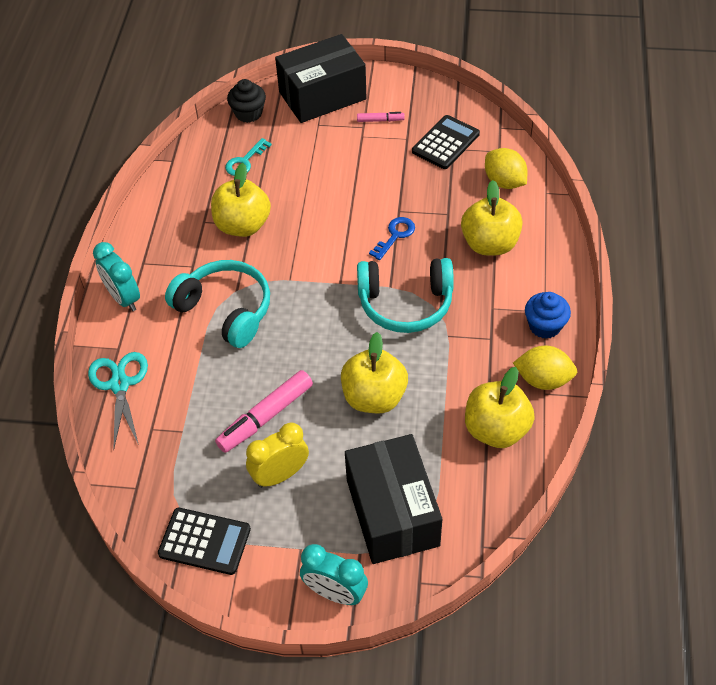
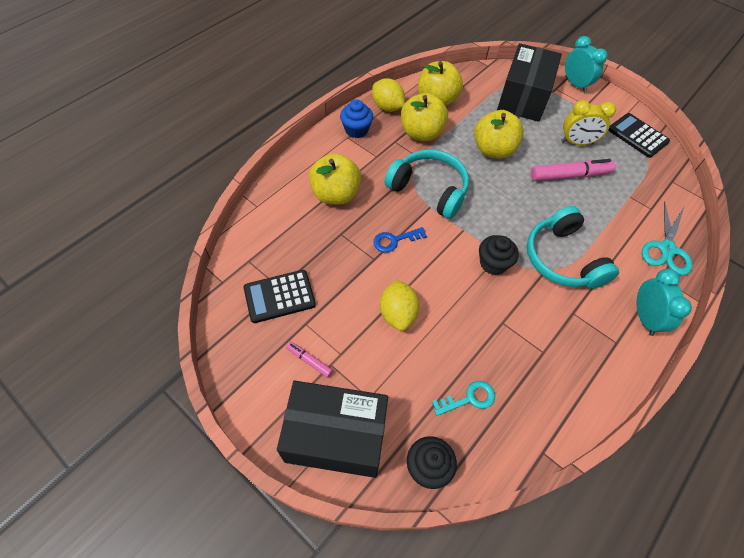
camera: 150 degrees left, 5 degrees up
(243, 225) = (510, 325): yellow apple -> yellow apple (421, 133)
(290, 267) = (493, 263): none -> black cupcake
(504, 182) = (275, 232): yellow lemon -> yellow lemon (398, 313)

